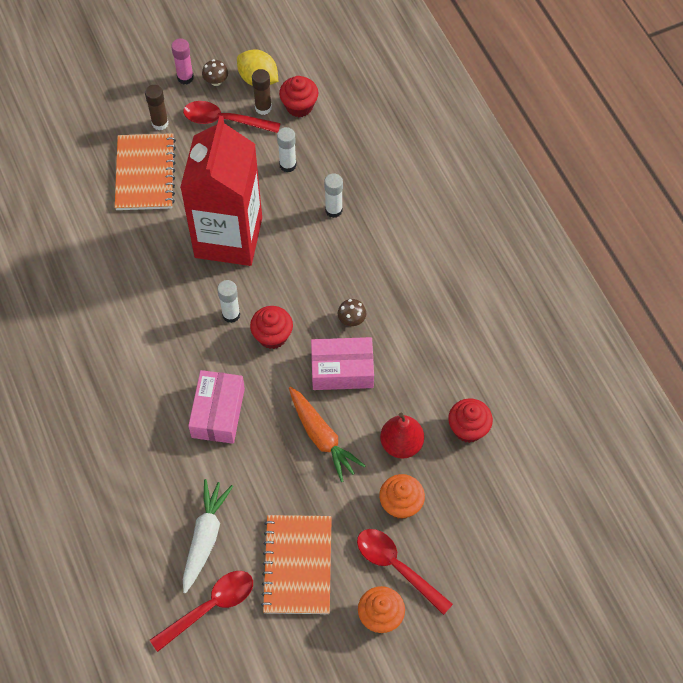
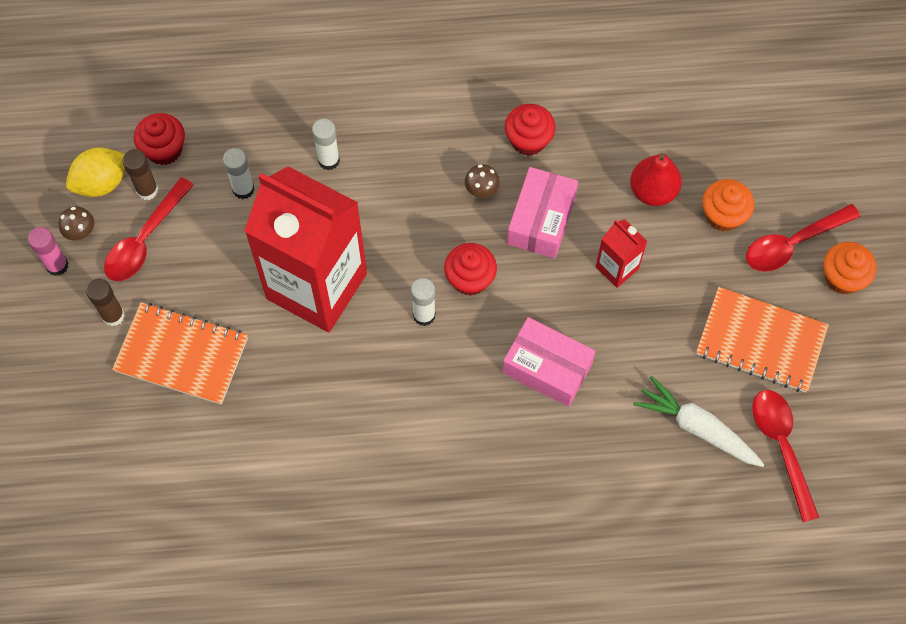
camera: 70 degrees left, 5 degrees up
(322, 437) = (617, 268): orange carrot -> red carton
(468, 428) = (657, 120): red cupcake -> red cupcake (528, 140)

